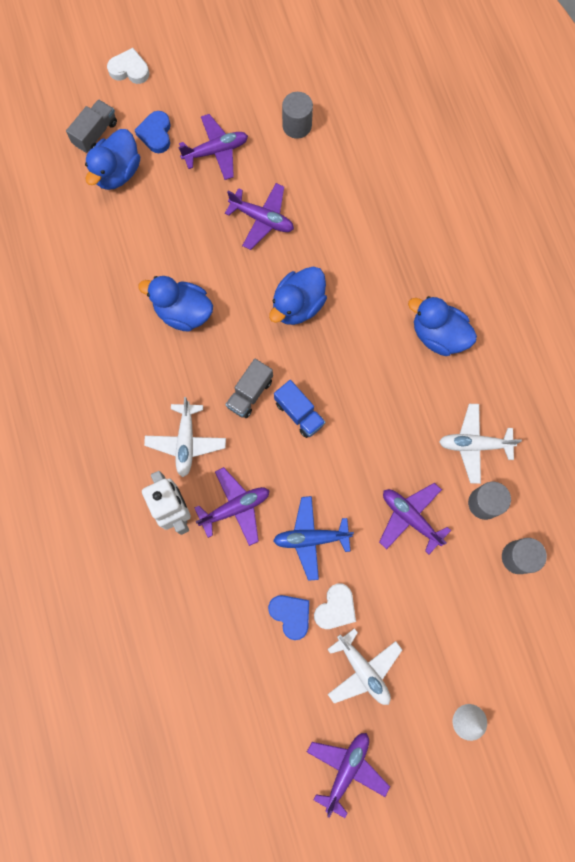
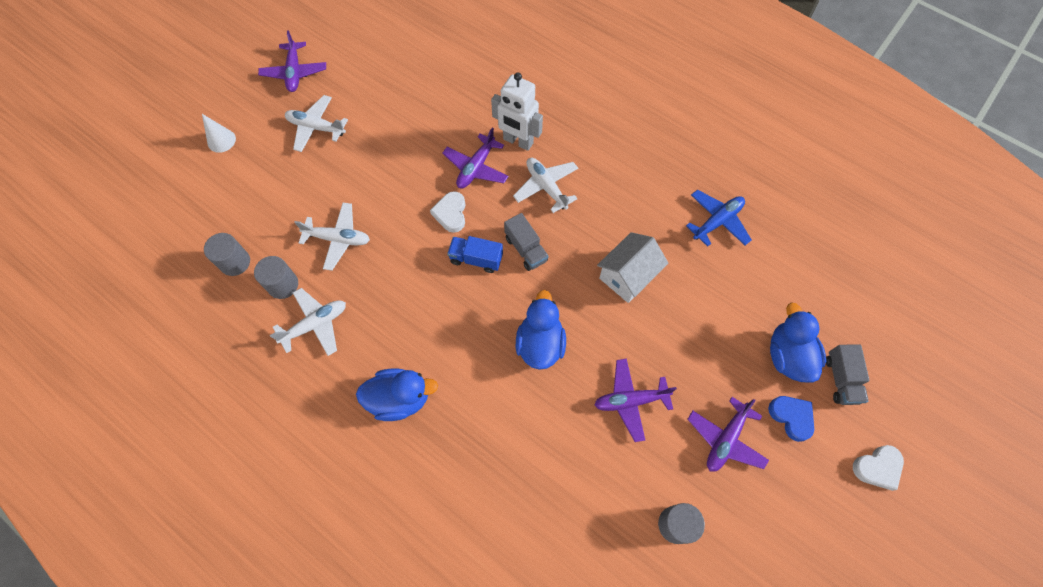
camera: 145 degrees right, 10 degrees down
(183, 312) = (628, 276): blue duck -> white house
(250, 393) = (526, 249): grey truck -> grey truck turned 150 degrees clockwise
(291, 615) = (388, 129): blue heart -> none
(311, 538) = (406, 181): blue plane -> blue plane (717, 221)
(335, 608) = (359, 150): white heart -> white heart (451, 213)
(410, 517) = (338, 239): purple plane -> white plane

